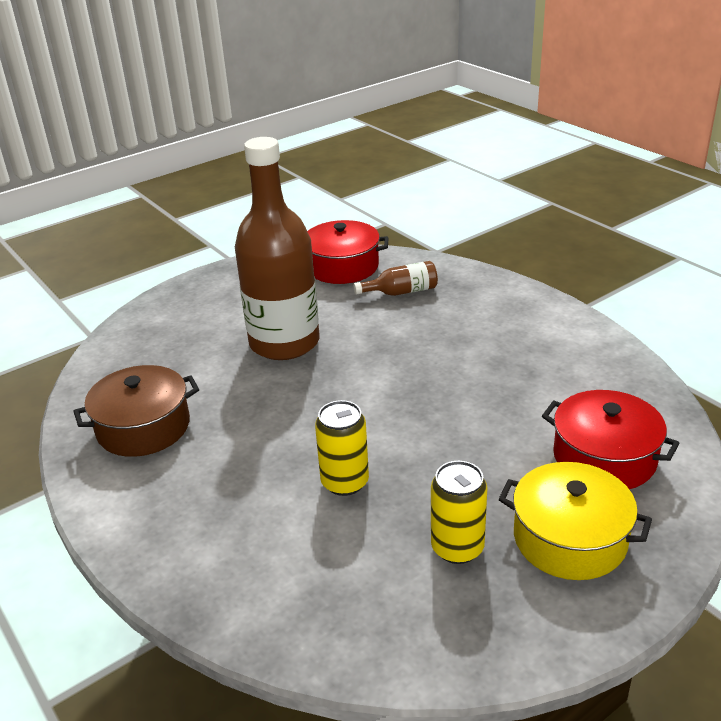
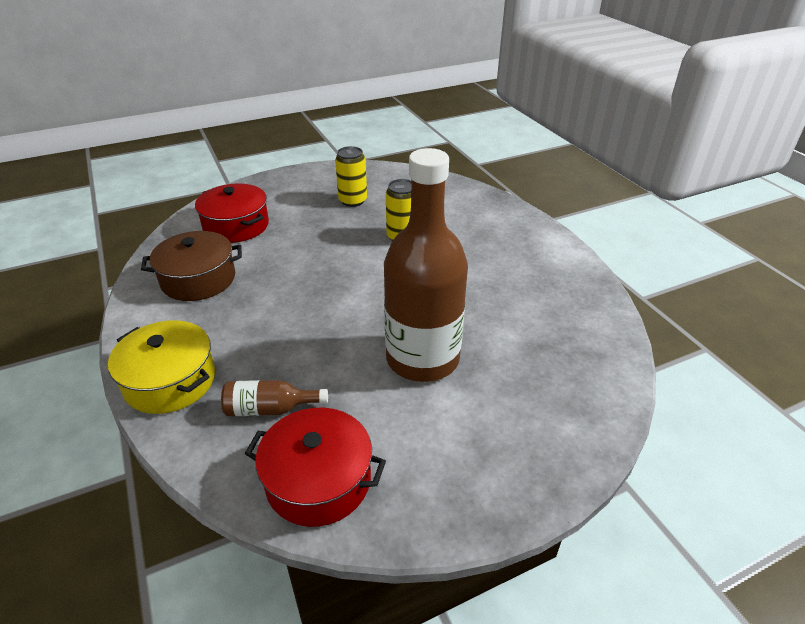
camera: 170 degrees left, 5 degrees up
(143, 427) = (548, 295): brown pot -> brown pot (198, 279)
(569, 538) = (293, 196): yellow pot -> yellow pot (170, 381)

